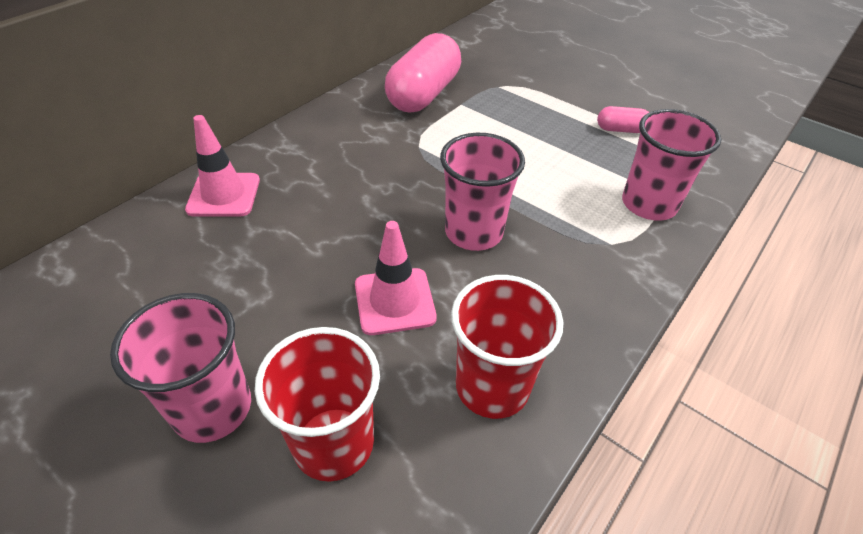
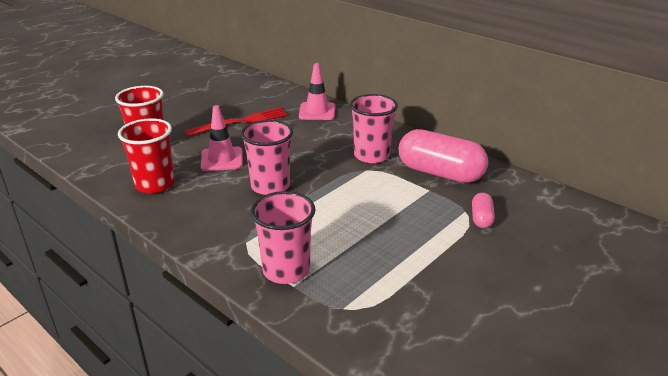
camera: 95 degrees right, 15 degrees down
(212, 408) = (180, 121): pink cup -> pink cup (371, 155)
(244, 293) = (241, 122): none -> red fork
(620, 129) = (399, 275): pink capsule -> pink capsule (481, 218)

